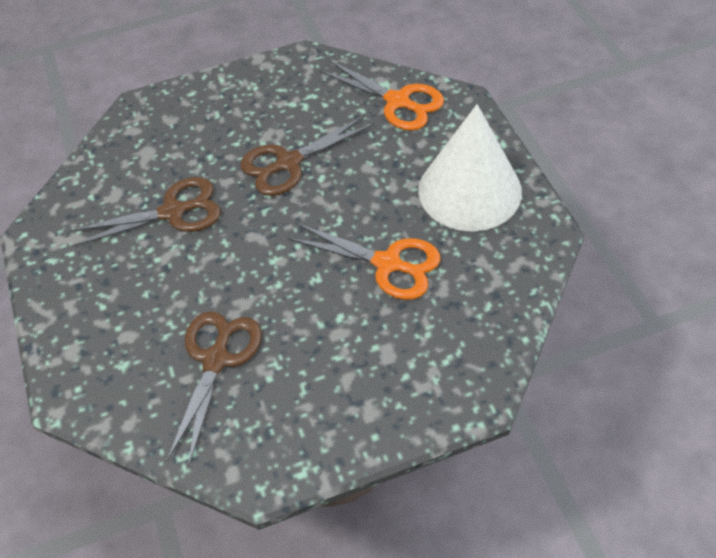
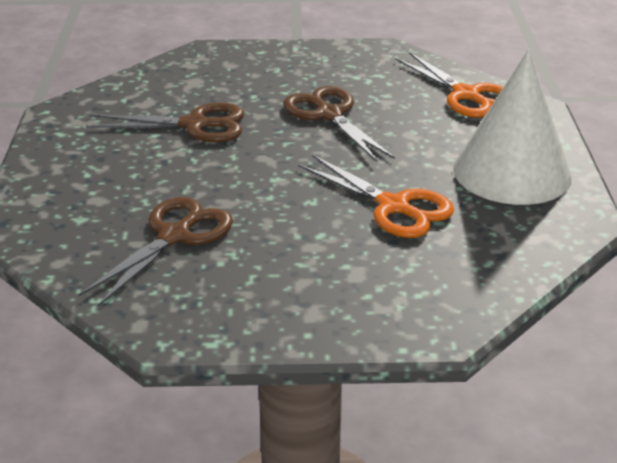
camera: 15 degrees right, 20 degrees down
(288, 163) = (329, 115): brown scissors -> brown scissors turned 75 degrees clockwise

